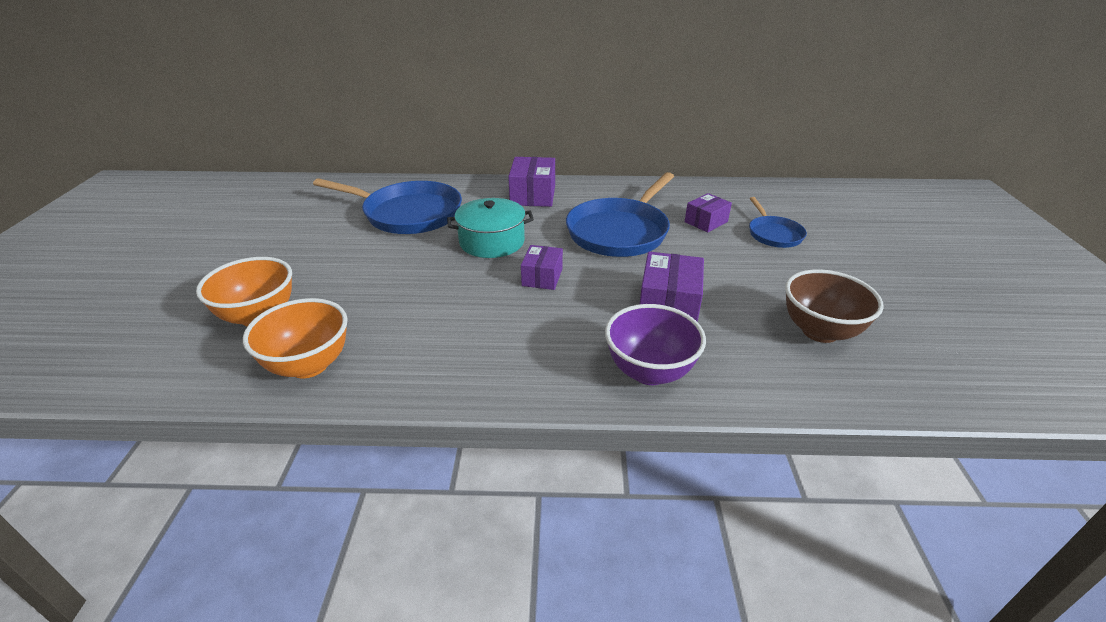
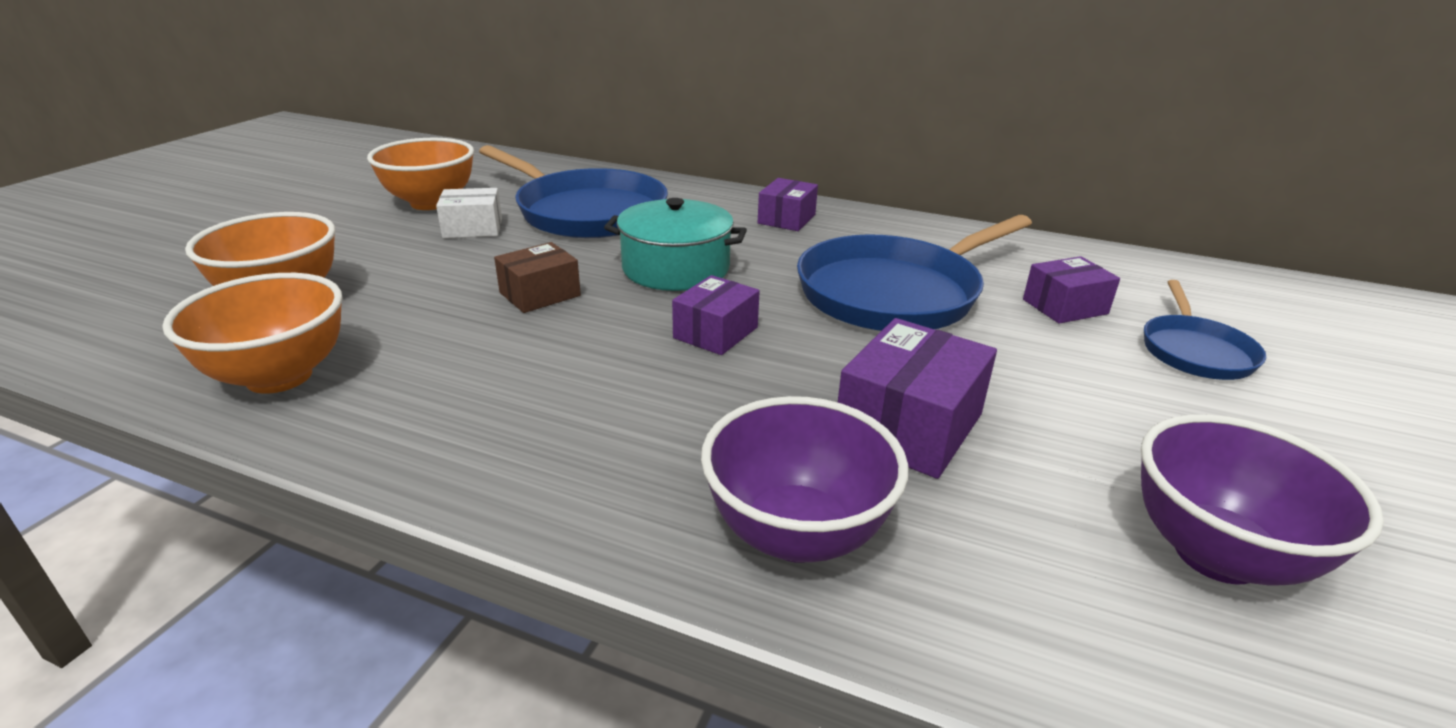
camera: 20 degrees right, 5 degrees down
(297, 227) = (431, 203): none -> orange bowl
(343, 240) = (473, 228): none -> white box
(424, 276) = (540, 294): none -> brown box
(533, 195) = (786, 219): purple box -> purple box, size x0.65
(820, 331) = (1216, 554): brown bowl -> purple bowl

